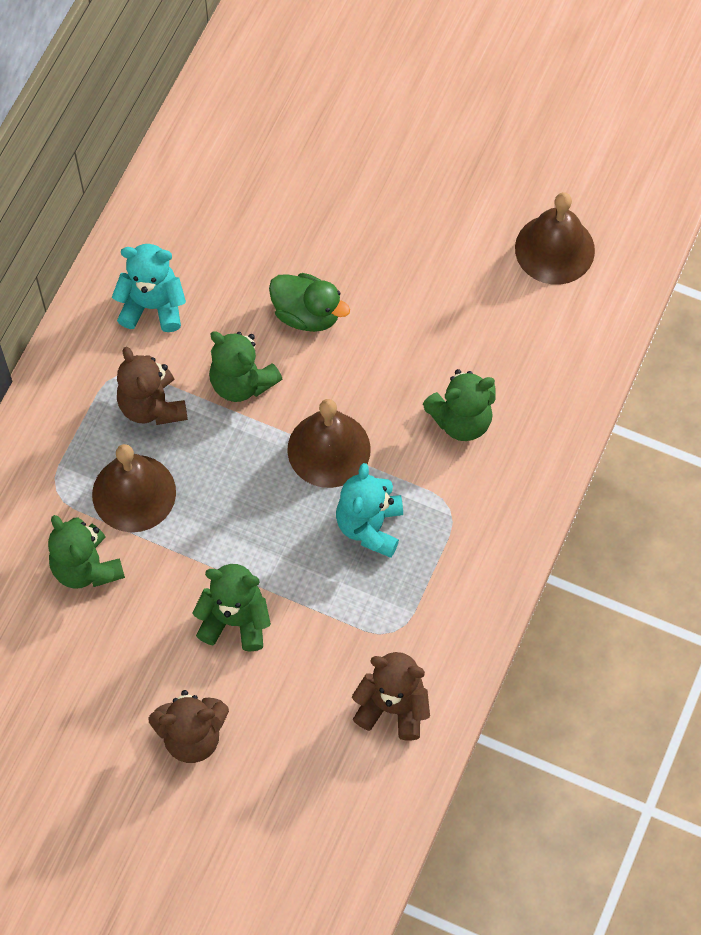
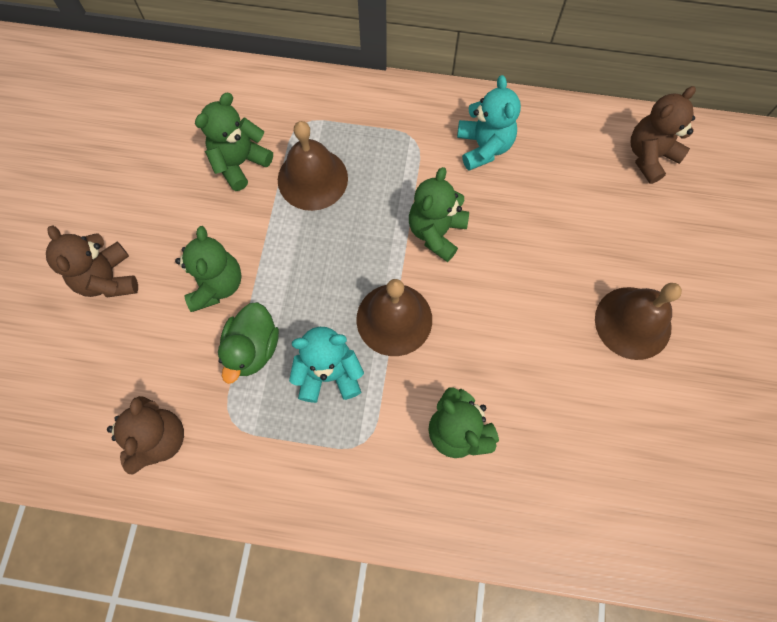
camera: 75 degrees right, 5 degrees up
(152, 406) = (393, 171): brown teddy bear -> brown teddy bear (649, 156)
(307, 314) = (519, 267): green duck -> green duck (253, 348)
(554, 249) = (672, 477): brown bell -> brown bell (633, 322)

